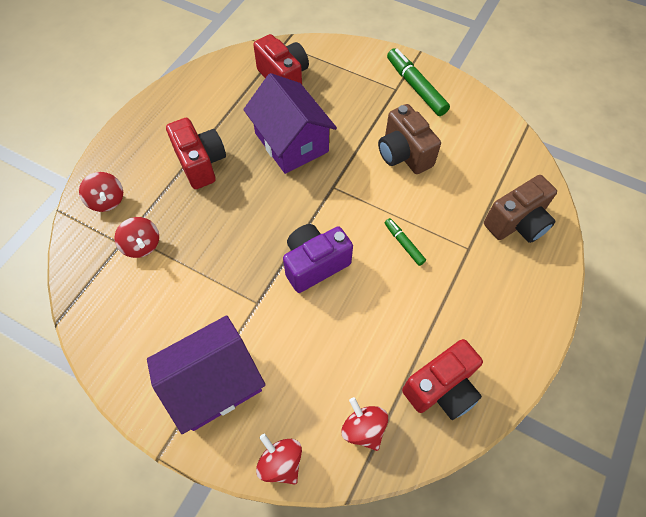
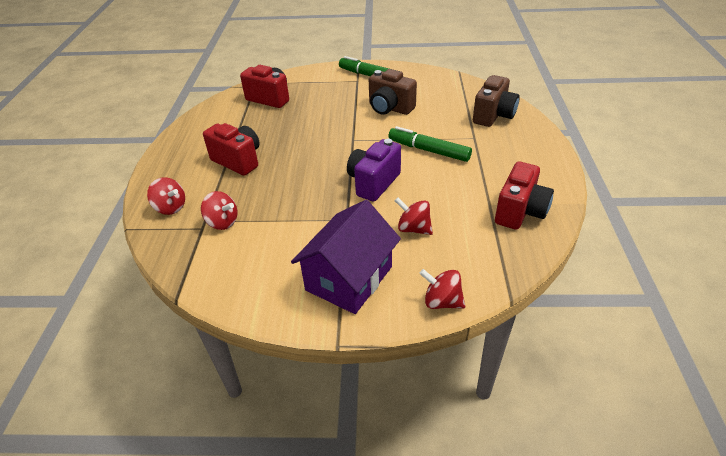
camera: 25 degrees left, 20 degrees down
(291, 142) = (302, 128): purple house -> none
(363, 428) = (486, 255): red spinning top -> red spinning top (413, 228)
(404, 244) = (428, 150): green marker -> green marker, size x1.83

